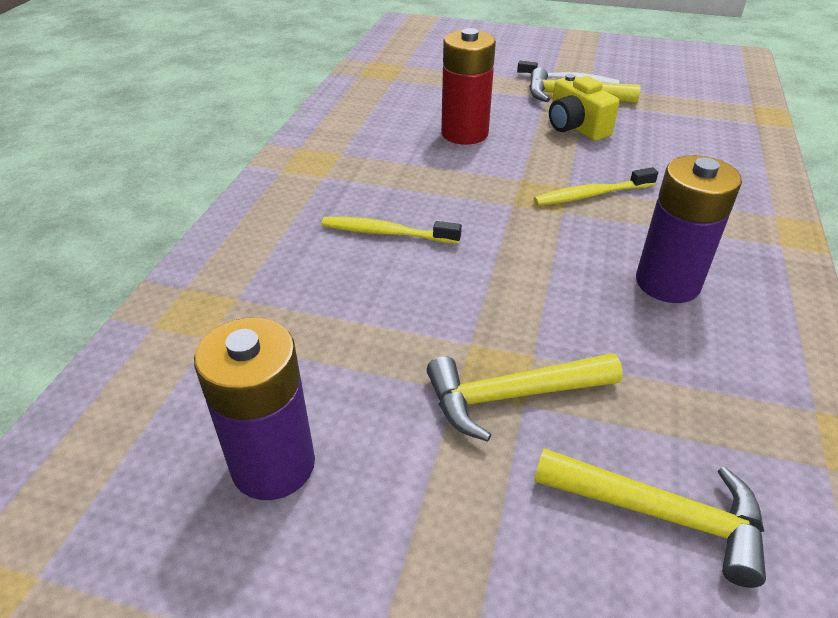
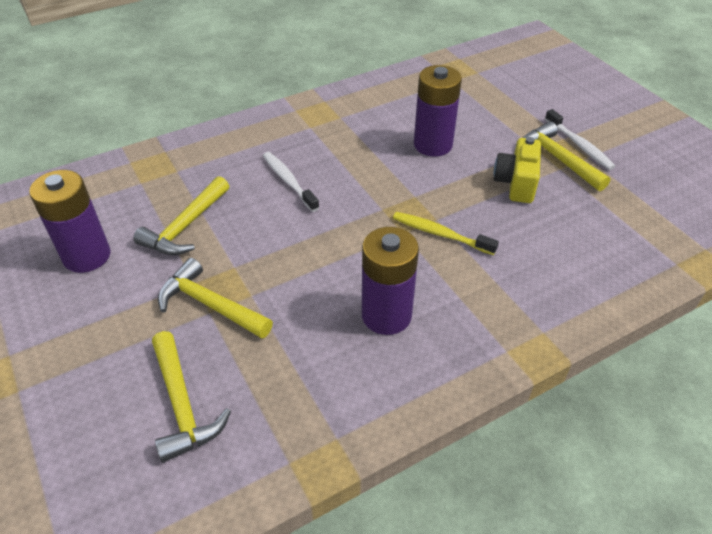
camera: 45 degrees right, 5 degrees up
(348, 343) = (185, 226): none -> yellow hammer
(386, 233) = (288, 181): yellow toothbrush -> white toothbrush
(464, 133) = (433, 145): red battery -> purple battery

